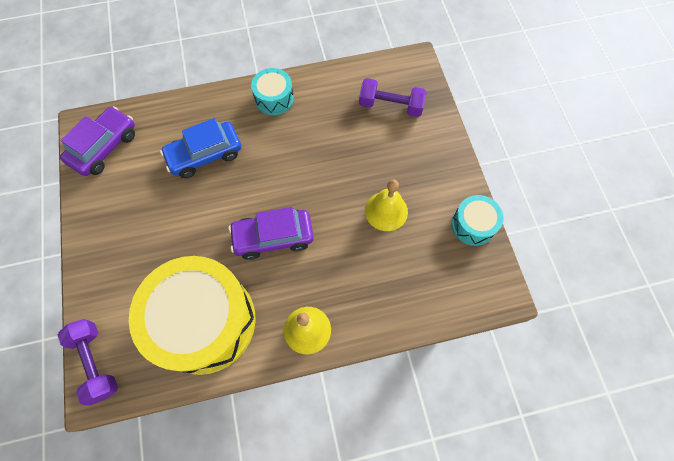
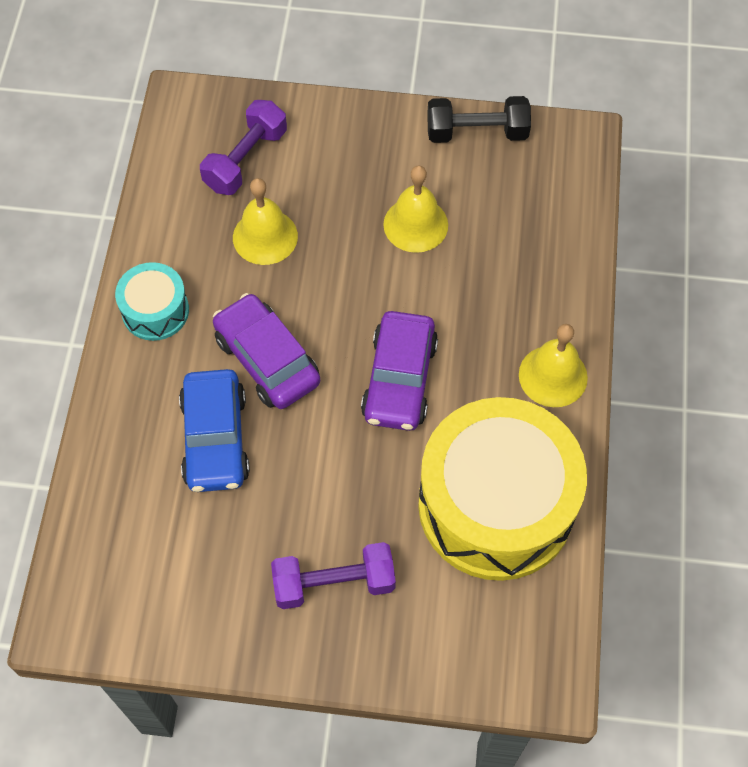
camera: 70 degrees left, 5 degrees down
(96, 362) = (507, 671): purple dumbbell -> purple dumbbell (334, 583)
(104, 147) = (127, 594): purple car -> purple car (267, 360)
(343, 133) = (265, 236): none -> yellow bell
(473, 225) = (477, 132): turquoise drum -> black dumbbell

